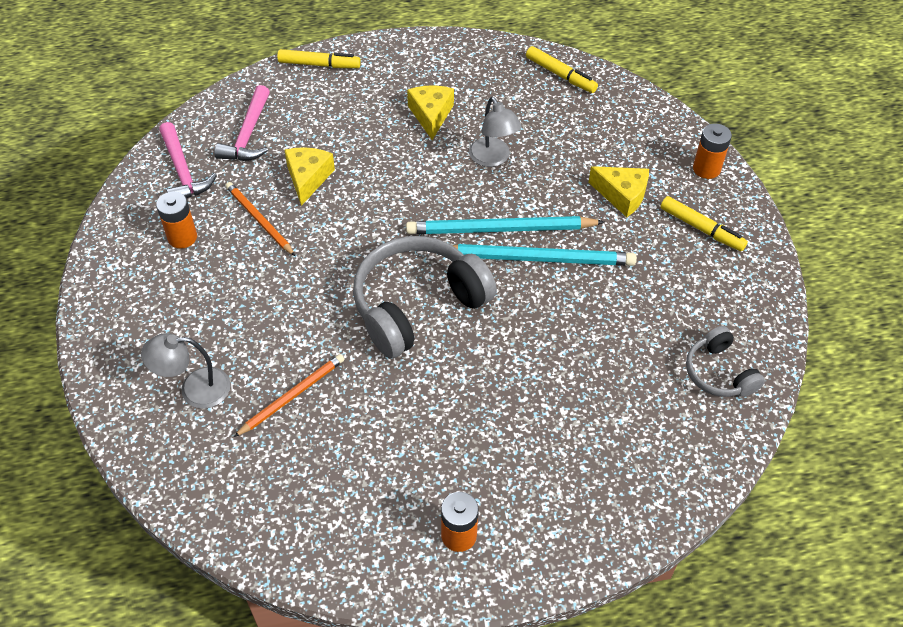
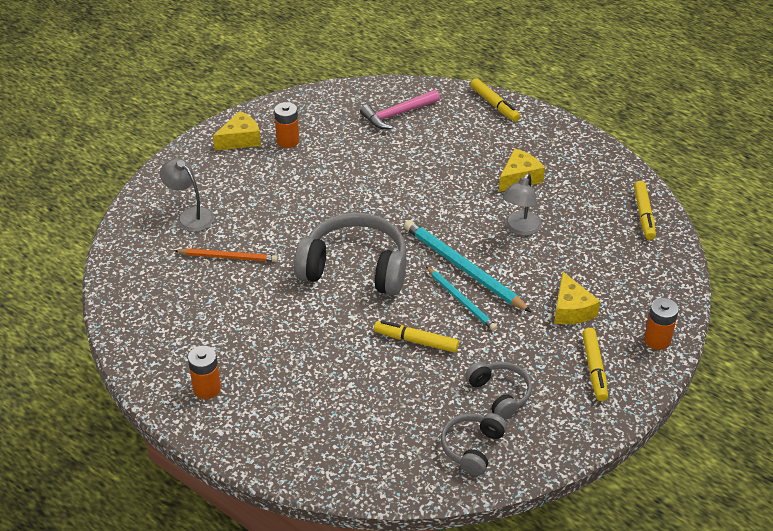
camera: 50 degrees right, 10 degrees down
(183, 171) = (335, 109): pink hammer -> none
(259, 220) = (338, 161): orange pencil -> none
(308, 178) = (395, 160): yellow cheese -> yellow cheese (240, 139)
(538, 258) = (461, 300): turquoise pencil -> turquoise pencil, size x0.61
(556, 324) = (416, 341): none -> yellow marker
(674, 310) = (500, 394): none -> grey headphones

